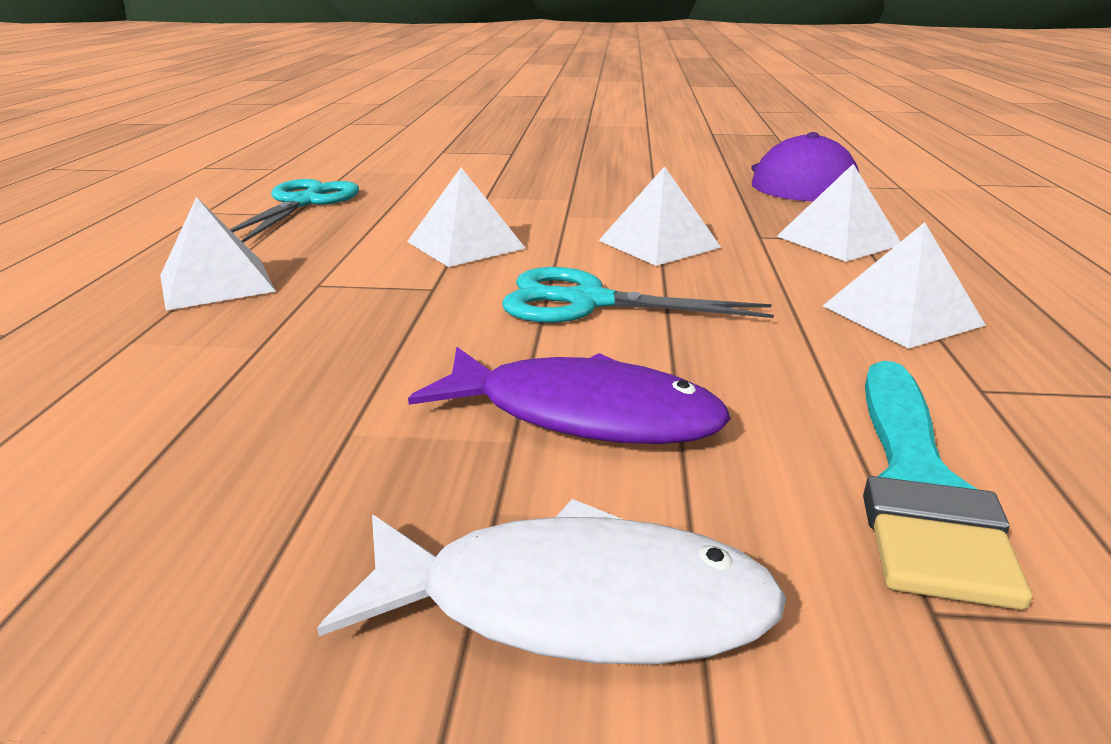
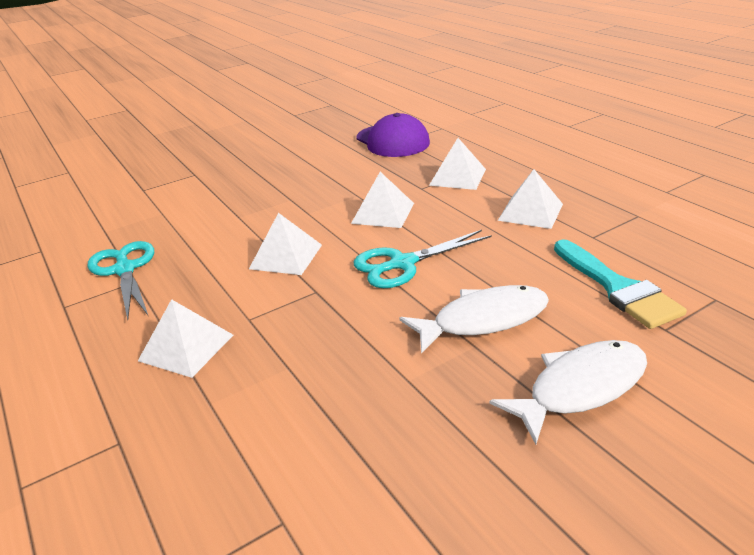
camera: 35 degrees left, 5 degrees up
(583, 414) = (483, 320): purple fish -> white fish

